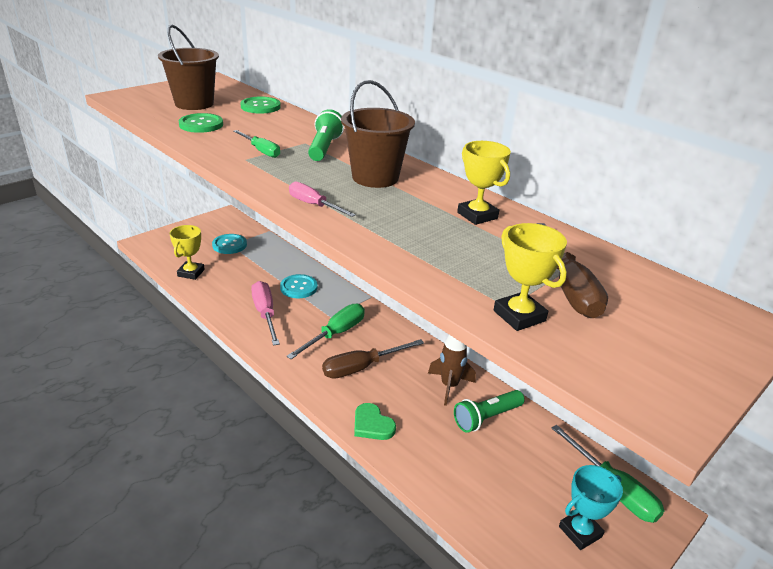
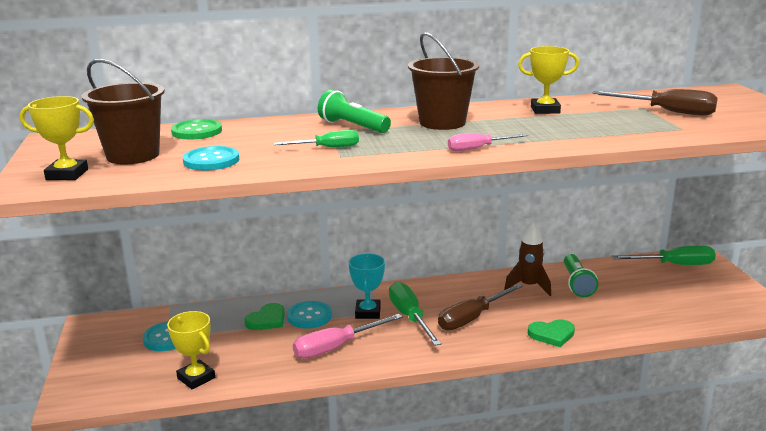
camera: 55 degrees left, 10 degrees down
(201, 125) = (211, 160): green button -> turquoise button
(265, 314) = (336, 347): pink screwdriver -> pink screwdriver turned 45 degrees counterclockwise
(279, 272) = (267, 320): none -> green heart
(361, 367) = (472, 318): brown screwdriver -> brown screwdriver turned 45 degrees clockwise
(519, 316) = (696, 128): yellow trophy -> yellow trophy (67, 174)
(580, 531) = (706, 289): turquoise trophy -> turquoise trophy (368, 312)

